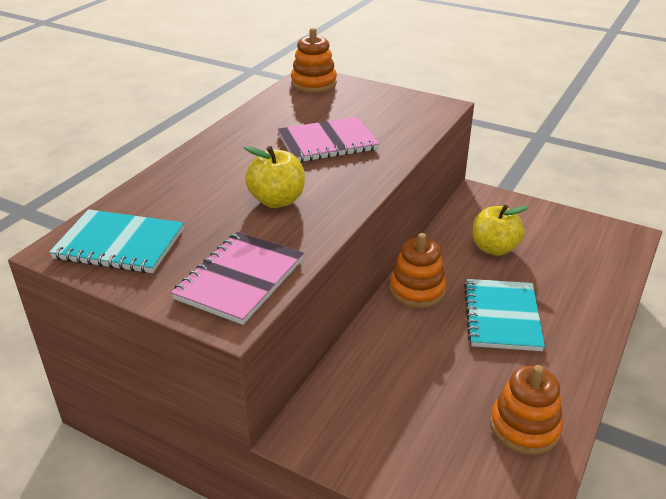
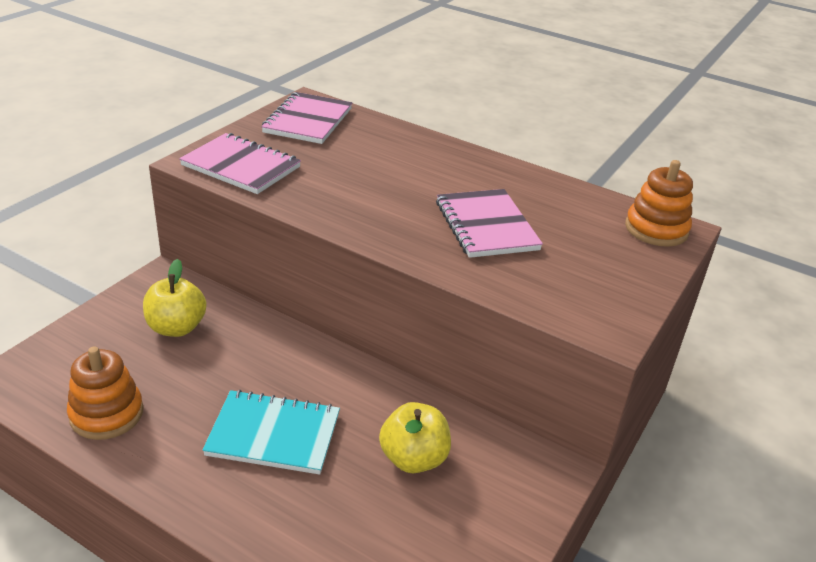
camera: 90 degrees right, 0 degrees up
(119, 244) = (308, 121): turquoise notebook -> pink notebook
(277, 200) = (362, 188): yellow apple -> yellow apple (176, 327)
(417, 290) = (336, 371): orange stacking toy -> none

